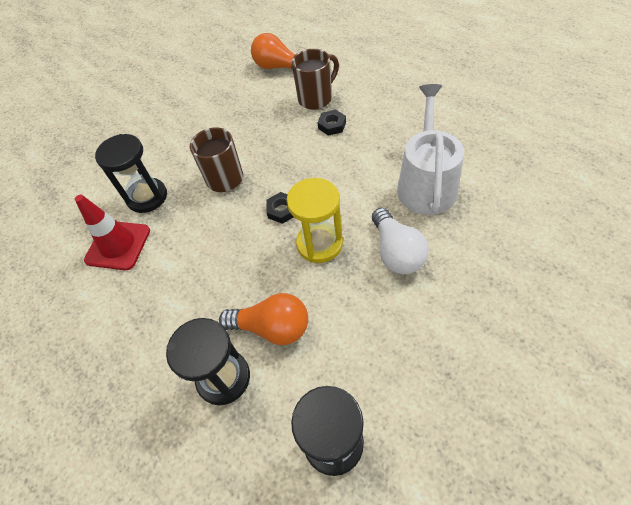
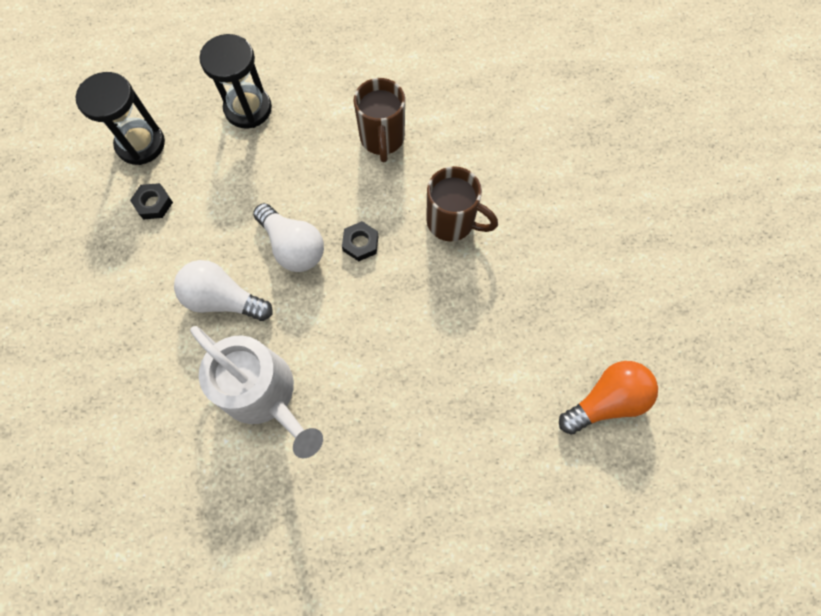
camera: 120 degrees right, 15 degrees up
(118, 245) = (445, 98): red traffic cone -> none
(147, 197) = (488, 145): black hourglass -> none
(272, 327) = (254, 161): orange light bulb -> none
(316, 98) = (497, 396): brown mug -> brown mug (382, 139)
(319, 244) = (293, 247): yellow hourglass -> white light bulb
(332, 125) = (434, 376): black nut -> black nut (154, 204)

